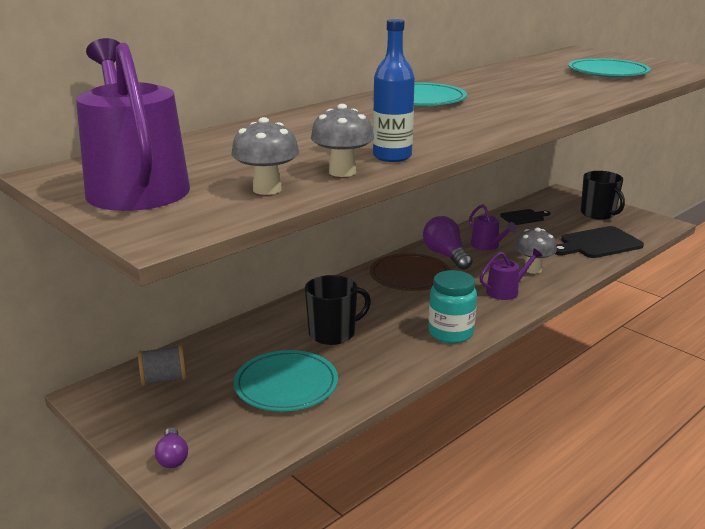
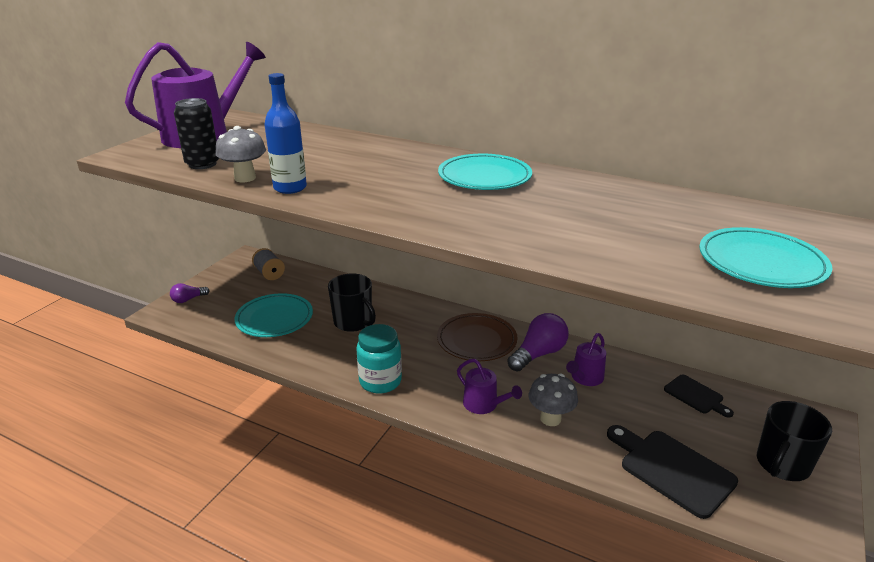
camera: 70 degrees right, 5 degrees up
(267, 189) = (202, 164): grey mushroom -> black can

